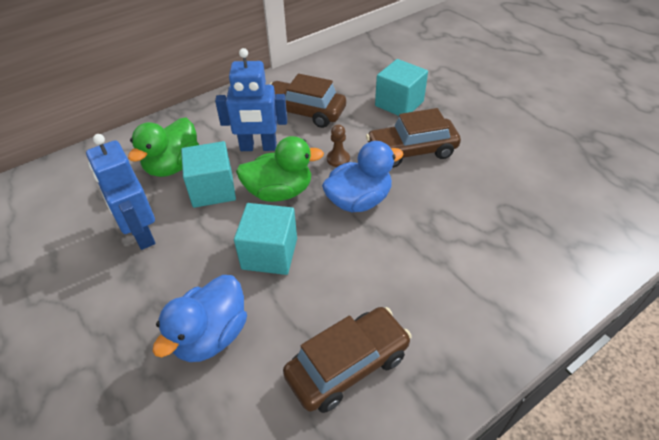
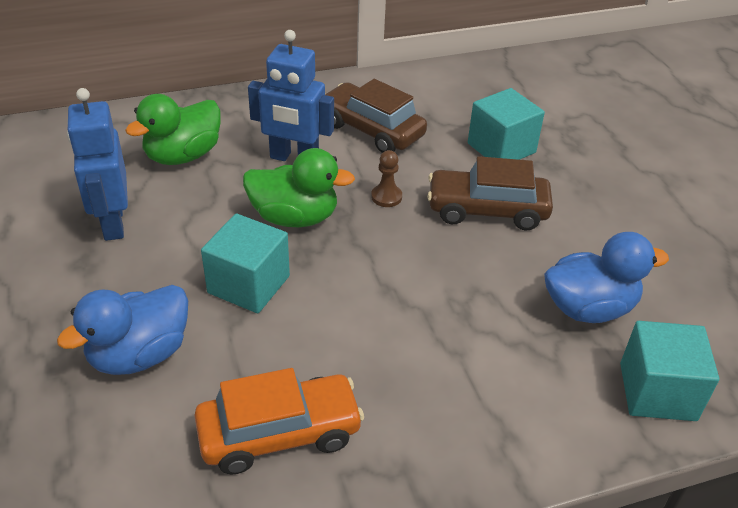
camera: 15 degrees right, 5 degrees down
(213, 189) = (216, 194): turquoise cube -> turquoise cube (657, 391)
(347, 365) = (279, 433): brown car -> orange car
(359, 200) = (387, 252): blue duck -> blue duck (589, 308)

